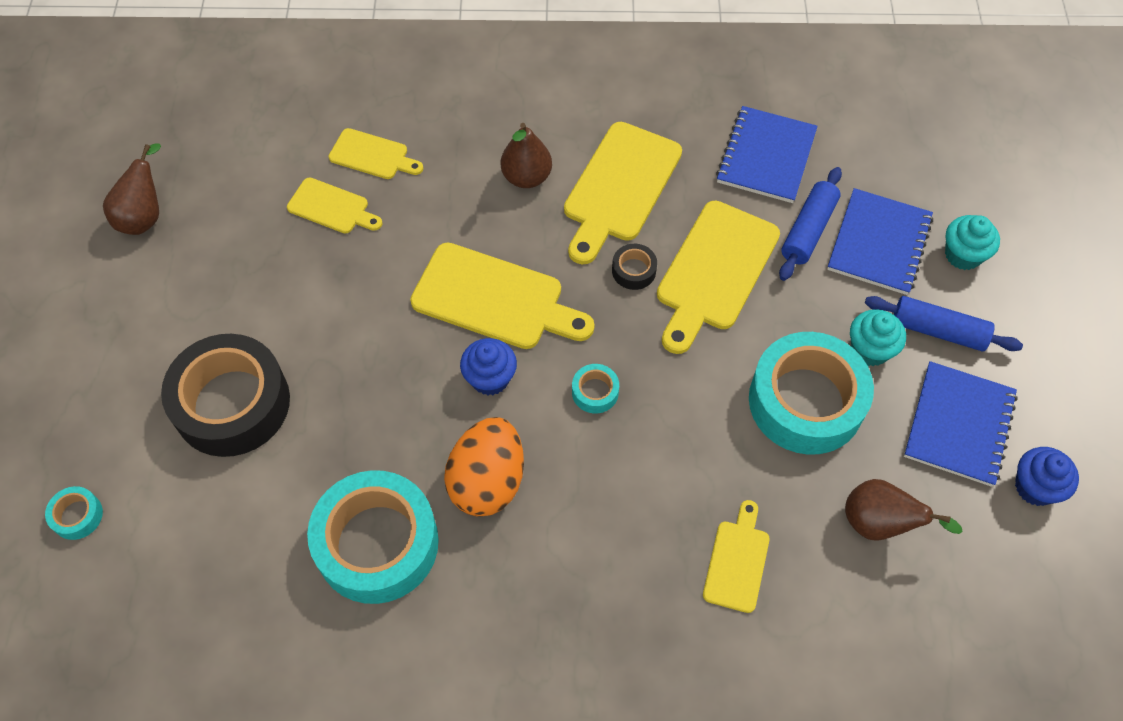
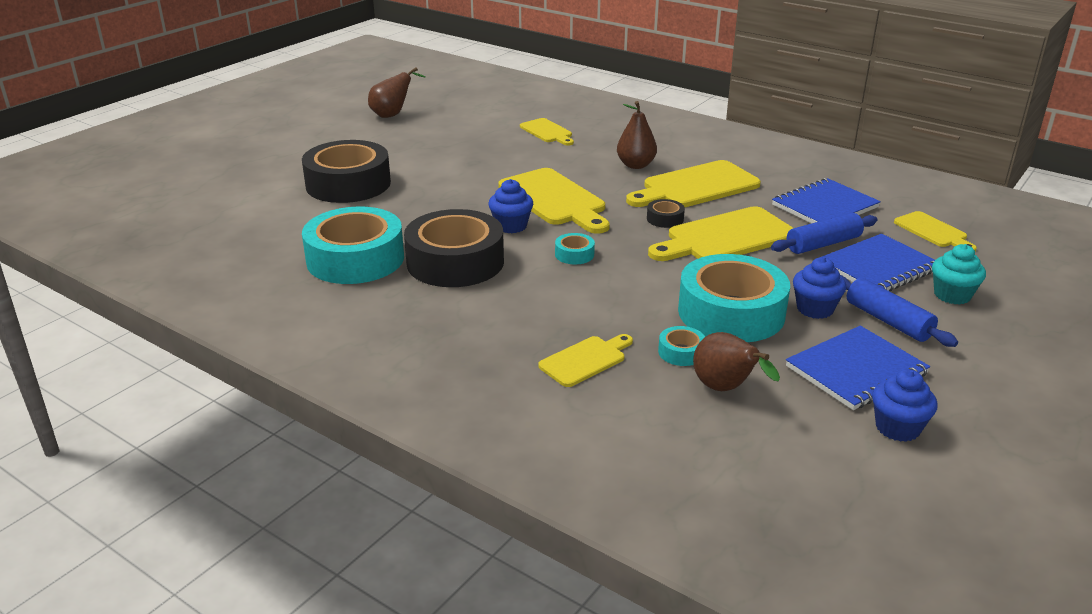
camera: 35 degrees right, 30 degrees down
(77, 516) = (216, 191): turquoise tape -> turquoise tape (681, 352)
(332, 207) = (499, 141): yellow cutting board -> yellow cutting board (933, 231)
(487, 481) = (455, 262): orange egg -> black tape
(870, 349) = (815, 309): turquoise cupcake -> blue cupcake

